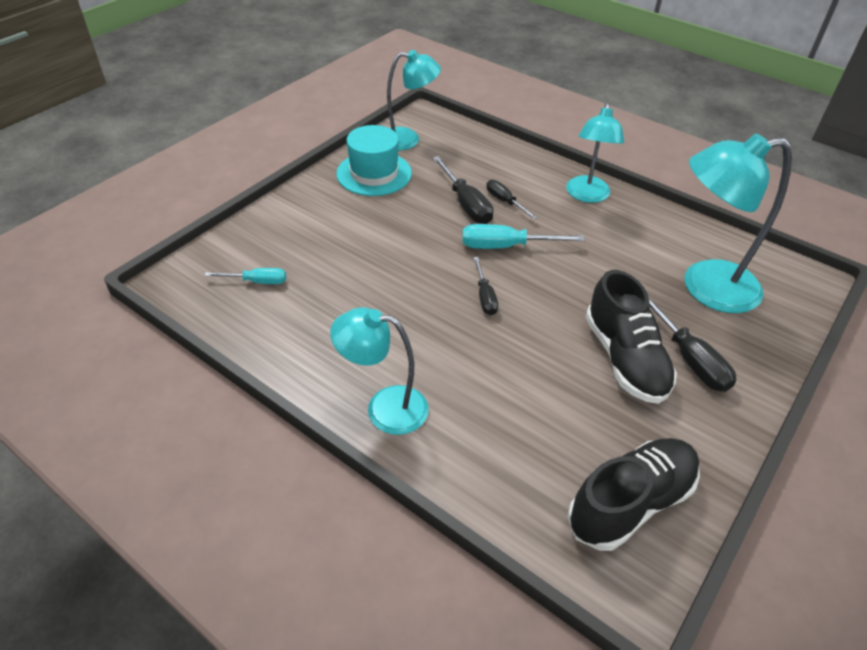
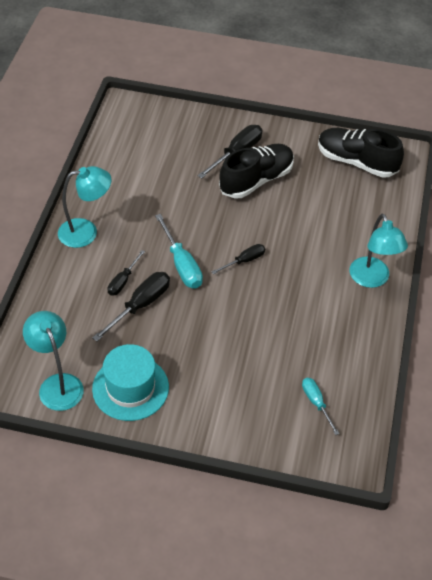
camera: 115 degrees left, 5 degrees up
(705, 287) = (164, 153): turquoise lamp -> none

